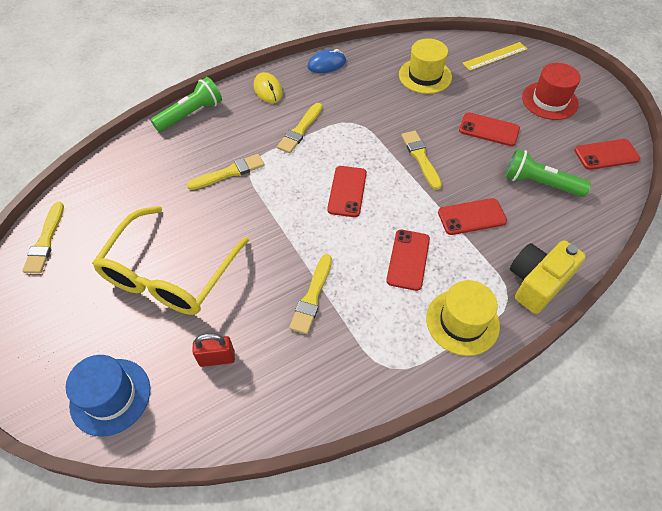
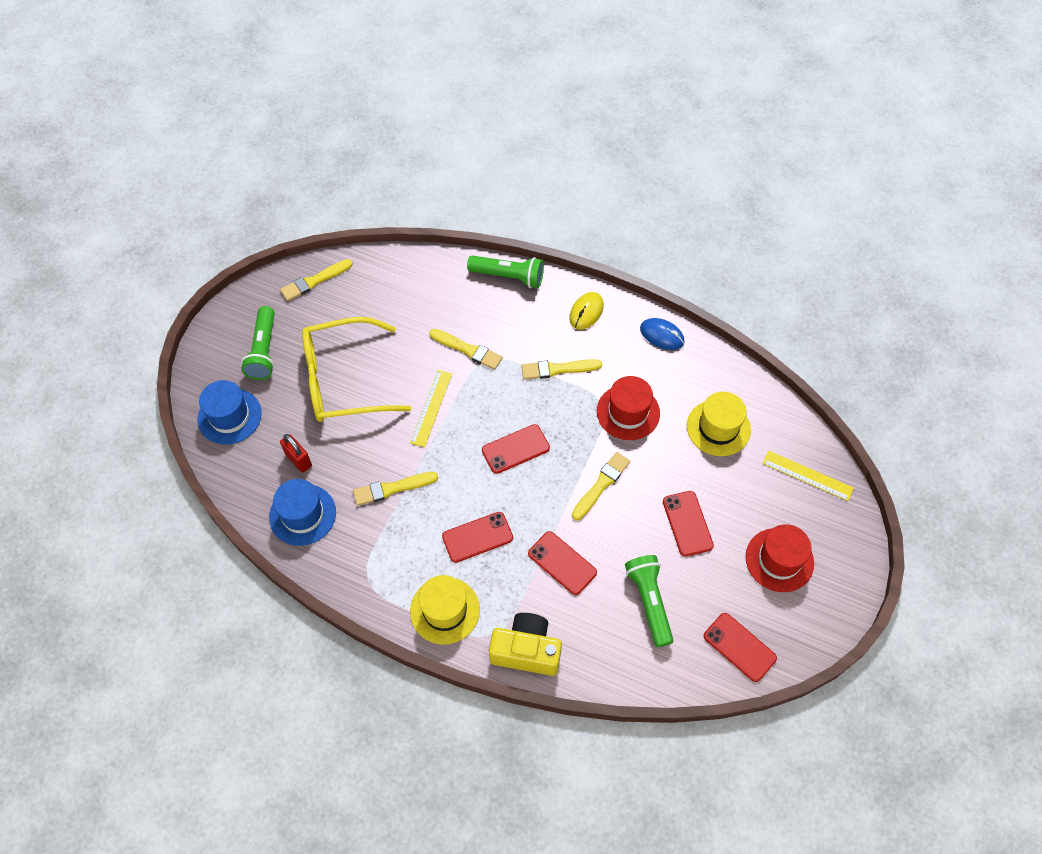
camera: 55 degrees right, 5 degrees up
(71, 323) = (264, 350): none -> green flashlight
(259, 225) = (431, 408): none -> yellow ruler
(279, 388) = (302, 514): none -> blue hat
(372, 112) = (628, 412): none -> red hat

